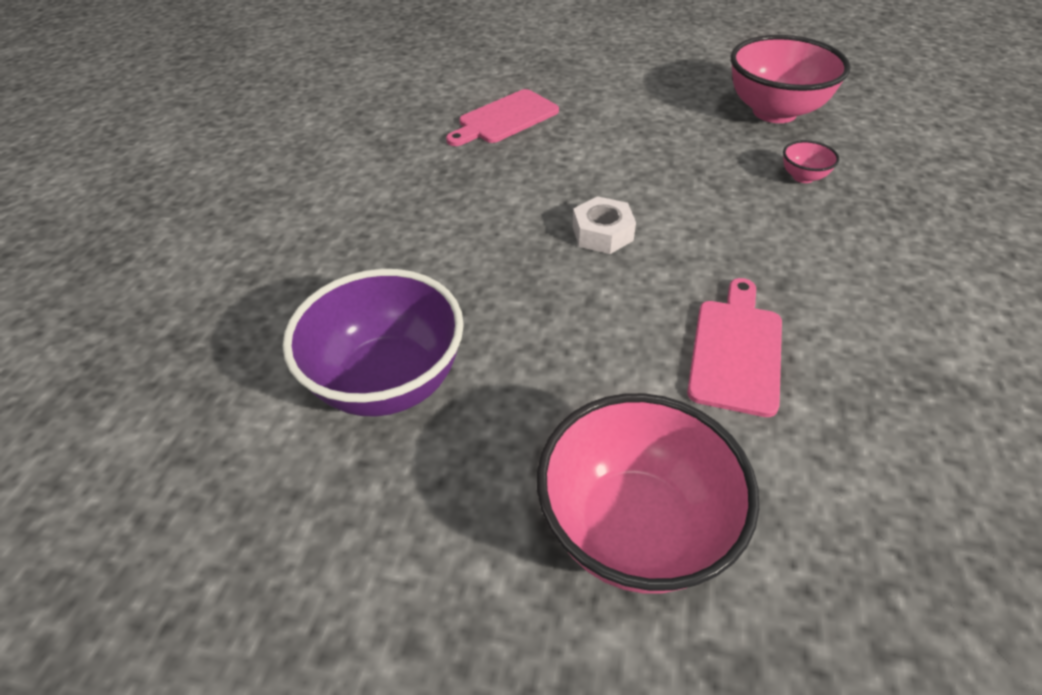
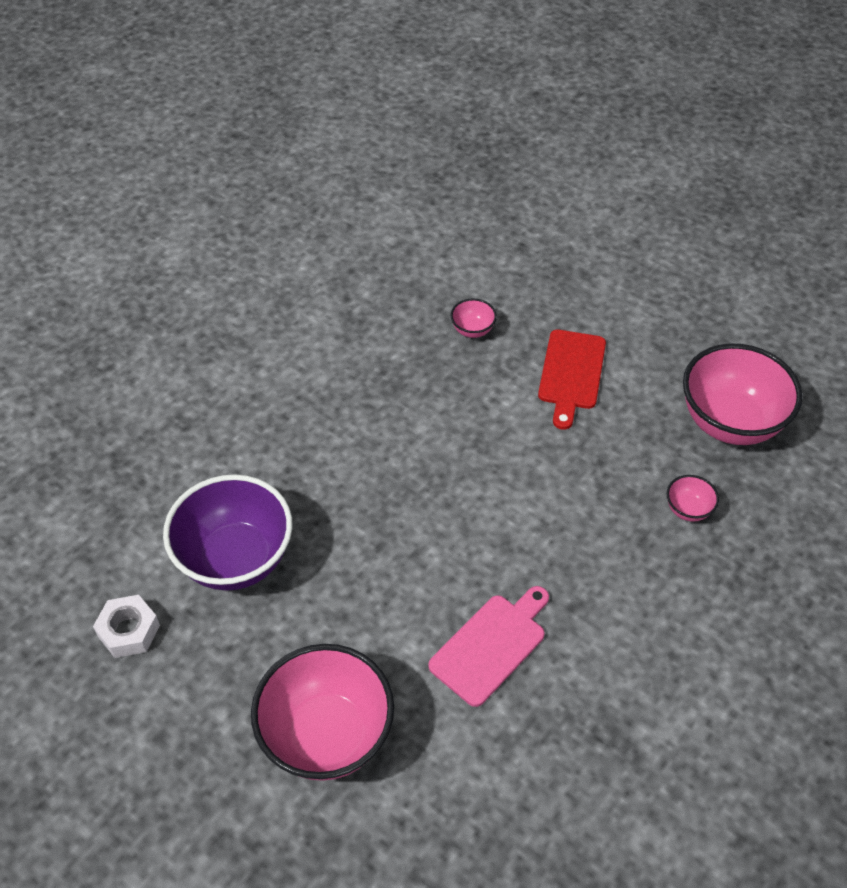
camera: 25 degrees right, 5 degrees up
(505, 119) = (472, 330): pink cutting board -> pink bowl
(602, 233) = (469, 495): white nut -> white nut (129, 631)
(617, 121) = (571, 373): none -> red cutting board

